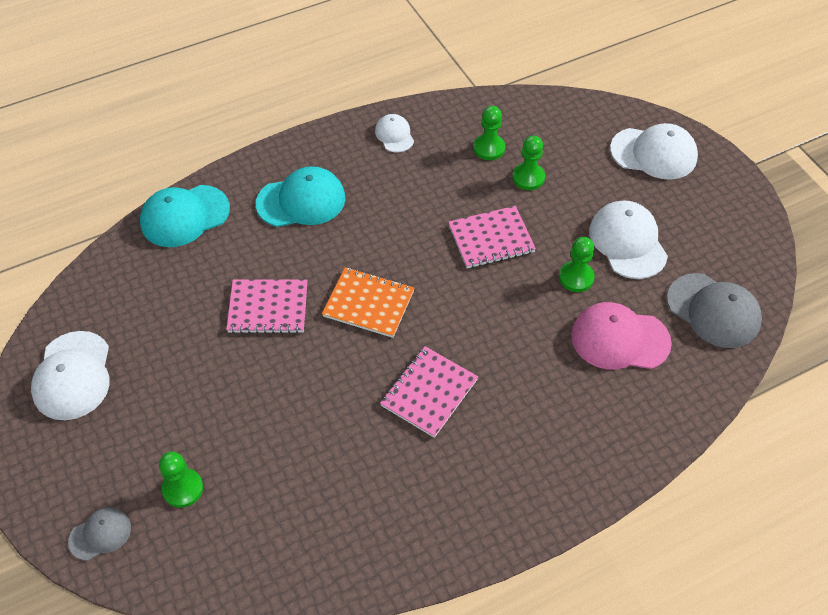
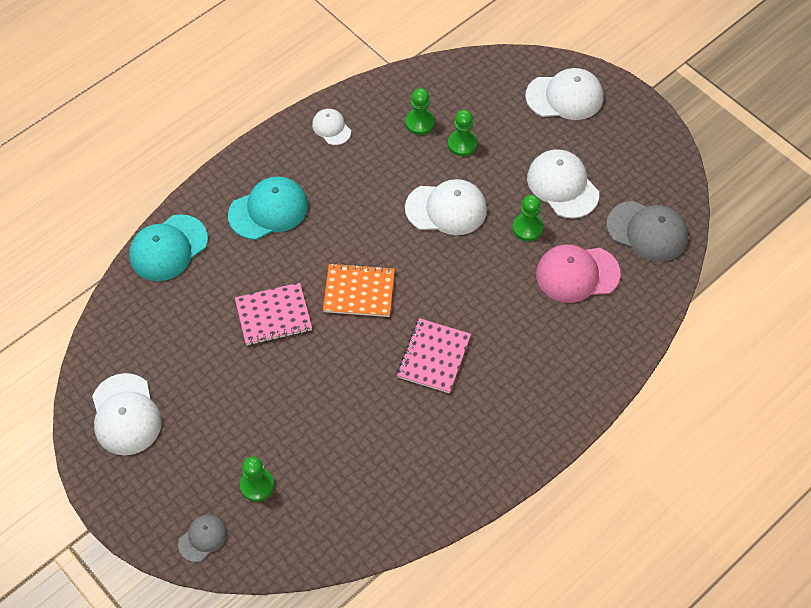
camera: 15 degrees left, 5 degrees up
(491, 239) = (446, 209): pink notebook -> white cap

